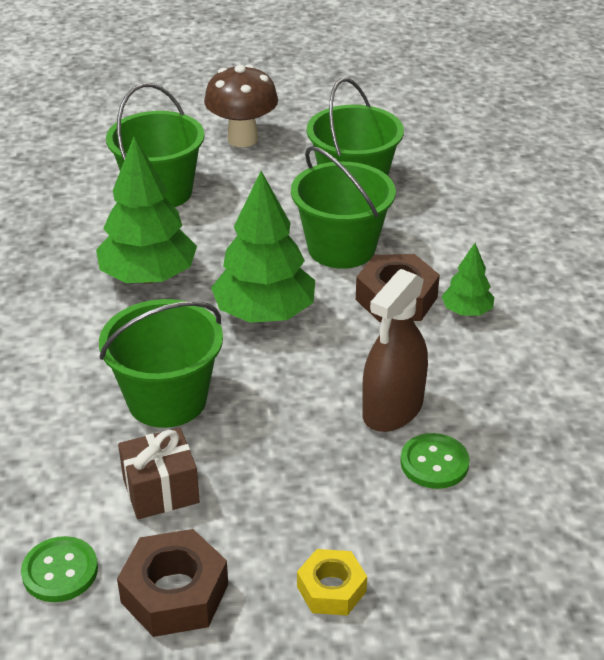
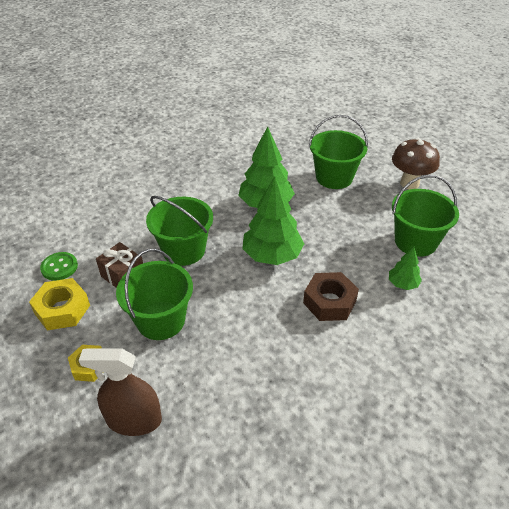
camera: 60 degrees right, 5 degrees up
(175, 593) = (62, 309): brown nut -> yellow nut
(341, 248) = (353, 261): green bucket -> green bucket (161, 320)
(392, 409) = (235, 338): brown spray bottle -> brown spray bottle (134, 420)
(434, 463) = (203, 374): green button -> none
(466, 311) = (345, 338): green tree -> green tree (402, 284)

